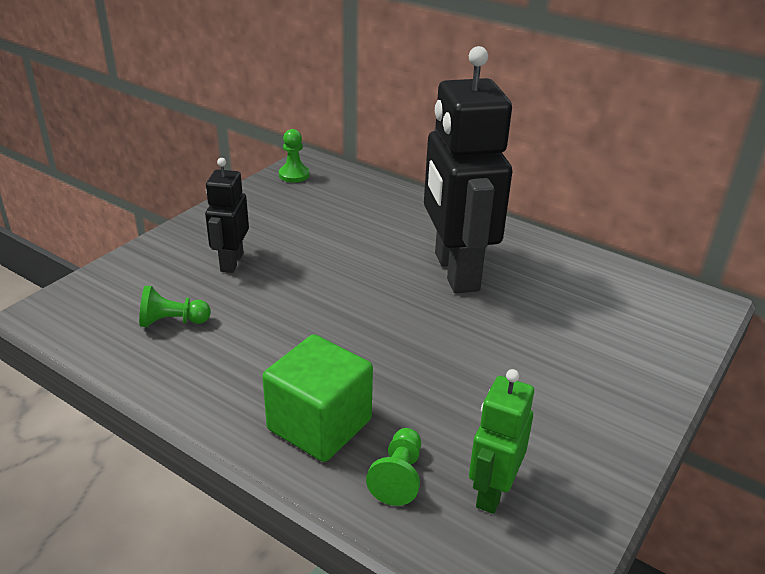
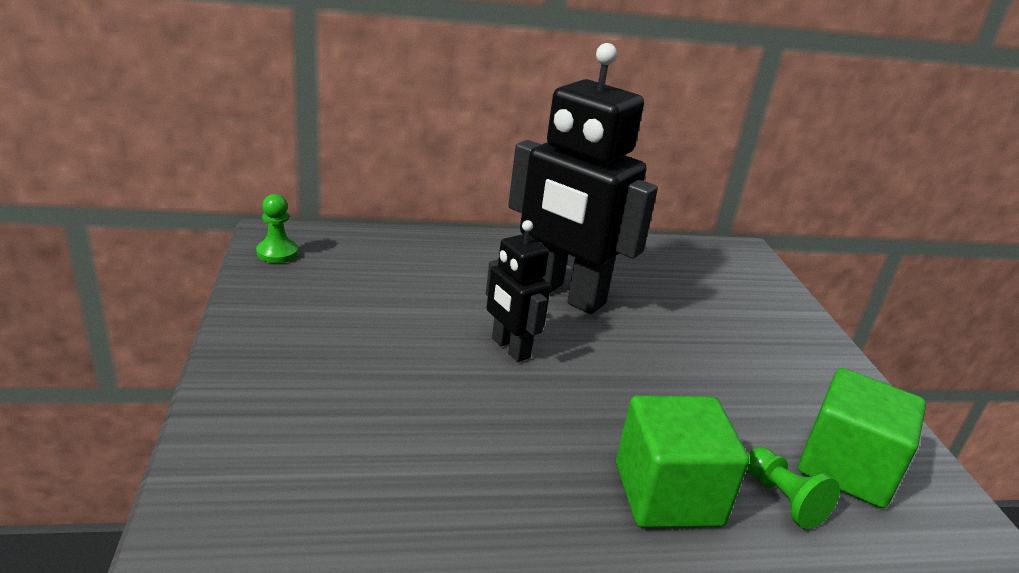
camera: 45 degrees left, 5 degrees down
(172, 322) = (379, 474): green pawn -> none
(231, 262) = (346, 375): black robot -> black robot (510, 348)
(492, 491) = (846, 467): green robot -> green cube

